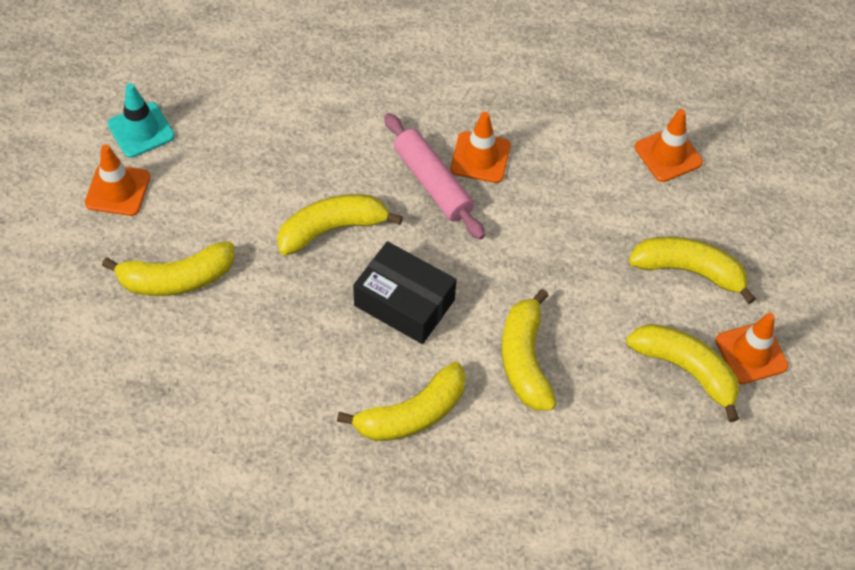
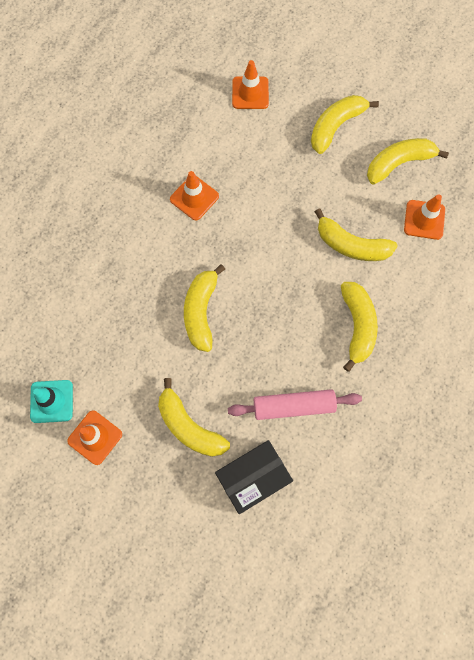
camera: 60 degrees left, 15 degrees up
(177, 279) = (189, 426): yellow banana -> yellow banana turned 120 degrees clockwise
(404, 303) = (278, 294): black box -> black box (253, 478)
(432, 183) = (198, 235): pink rolling pin -> pink rolling pin (293, 406)
(751, 353) = (404, 124): orange traffic cone -> orange traffic cone (424, 220)

